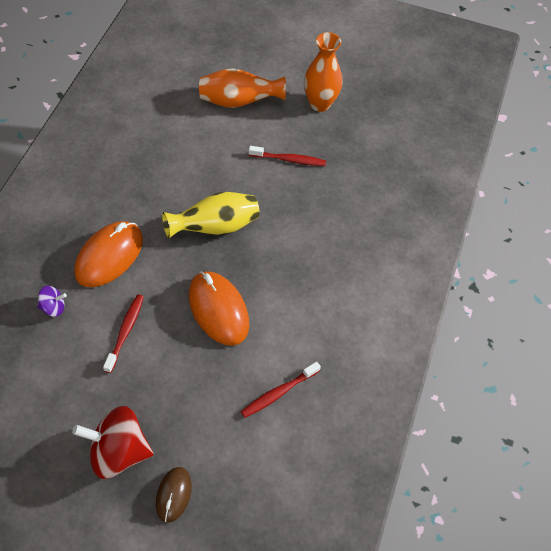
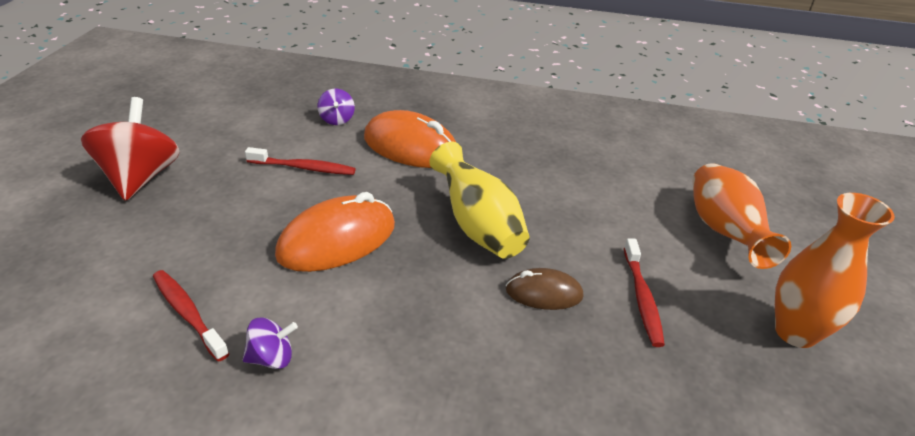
camera: 85 degrees right, 20 degrees down
(173, 495) = (64, 224): brown mouse -> brown mouse (544, 293)
(318, 344) = (272, 358): none -> purple spinning top

